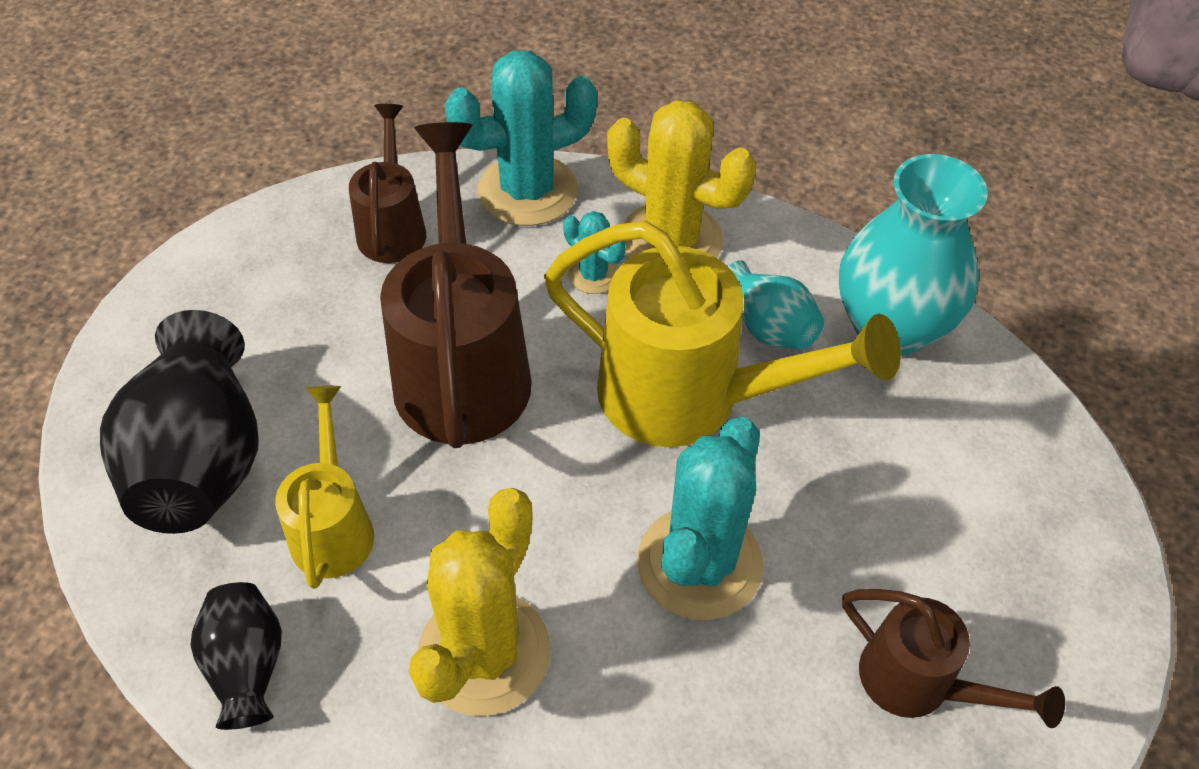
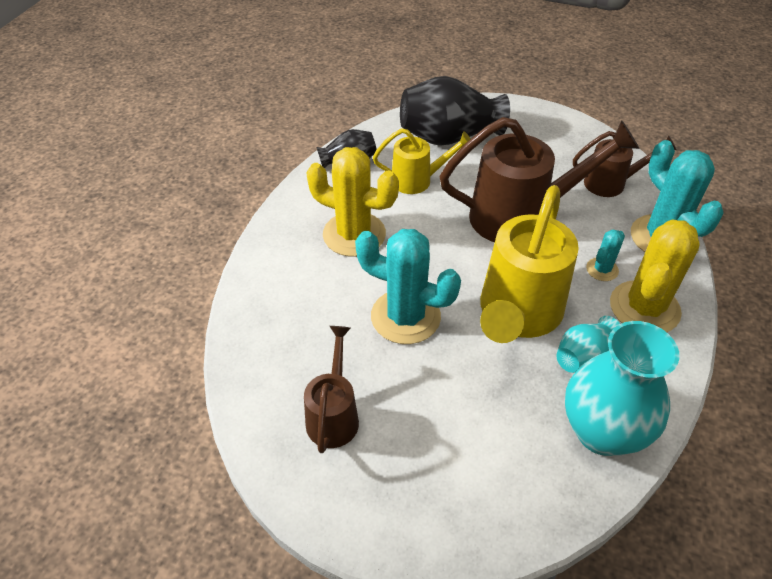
camera: 90 degrees right, 5 degrees down
(918, 683) = (333, 415): brown watering can -> brown watering can turned 150 degrees clockwise

